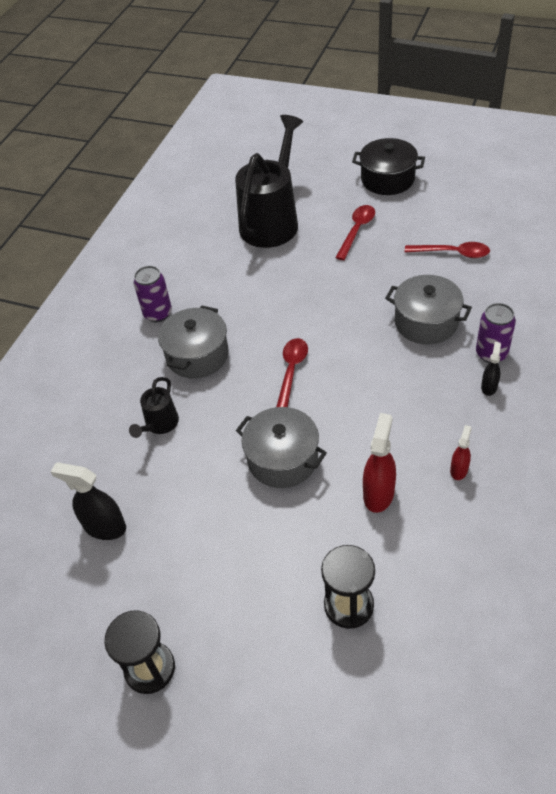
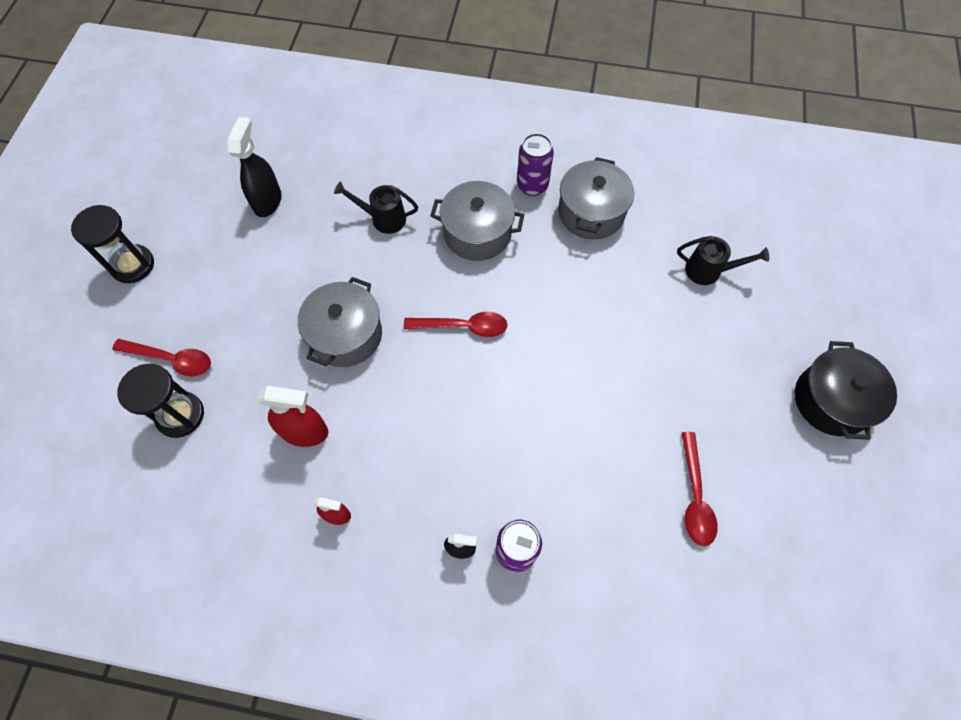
camera: 75 degrees right, 15 degrees up
(272, 220) = (709, 271): black watering can -> black watering can, size x0.47
(357, 231) = (712, 371): red spoon -> red spoon (171, 359)
(426, 322) = (559, 468): grey pot -> grey pot (591, 212)

